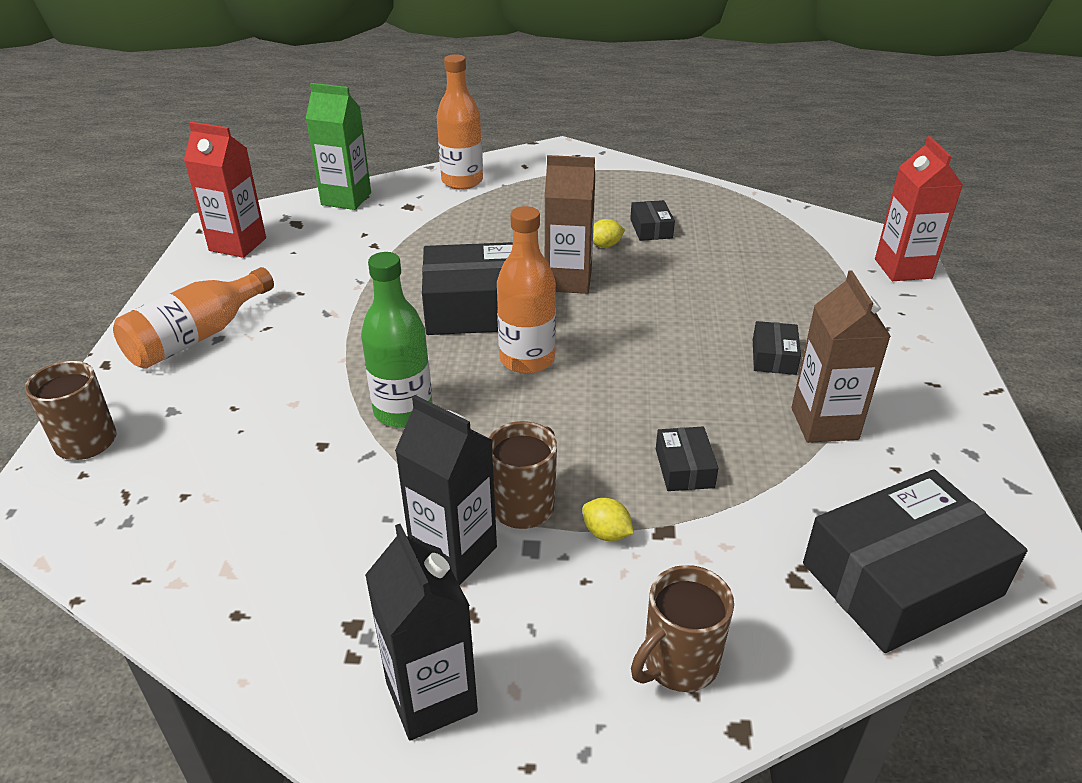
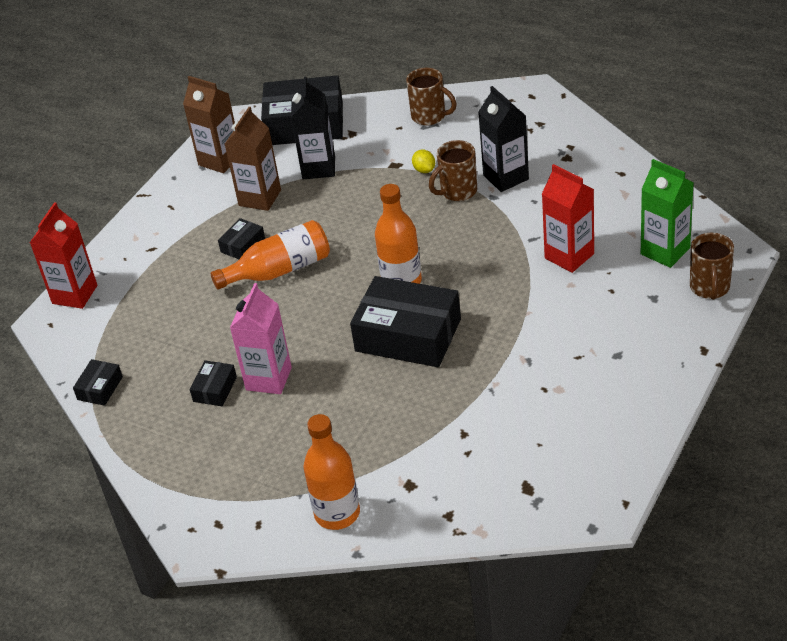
camera: 150 degrees left, 5 degrees up
(197, 337) = (633, 360): orange bottle -> orange bottle (279, 270)
(238, 244) = (589, 469): red carton -> red carton (569, 256)
(346, 199) = (467, 516): green carton -> green carton (665, 251)
(403, 411) = (501, 262): green bottle -> none
(431, 697) = (540, 126): black carton -> black carton (318, 168)
(568, 281) = (326, 346): brown carton -> brown carton (220, 160)
(605, 245) = (268, 379): yellow lemon -> pink carton
(678, 663) = (429, 116): brown mug -> brown mug turned 45 degrees clockwise
(684, 468) = (359, 191): black box -> black box (100, 388)

